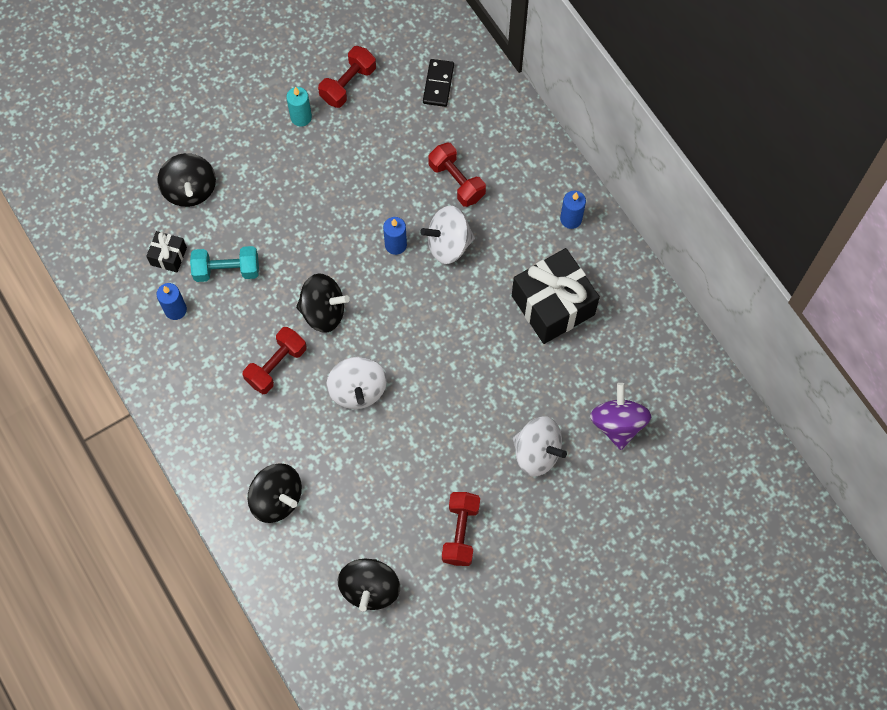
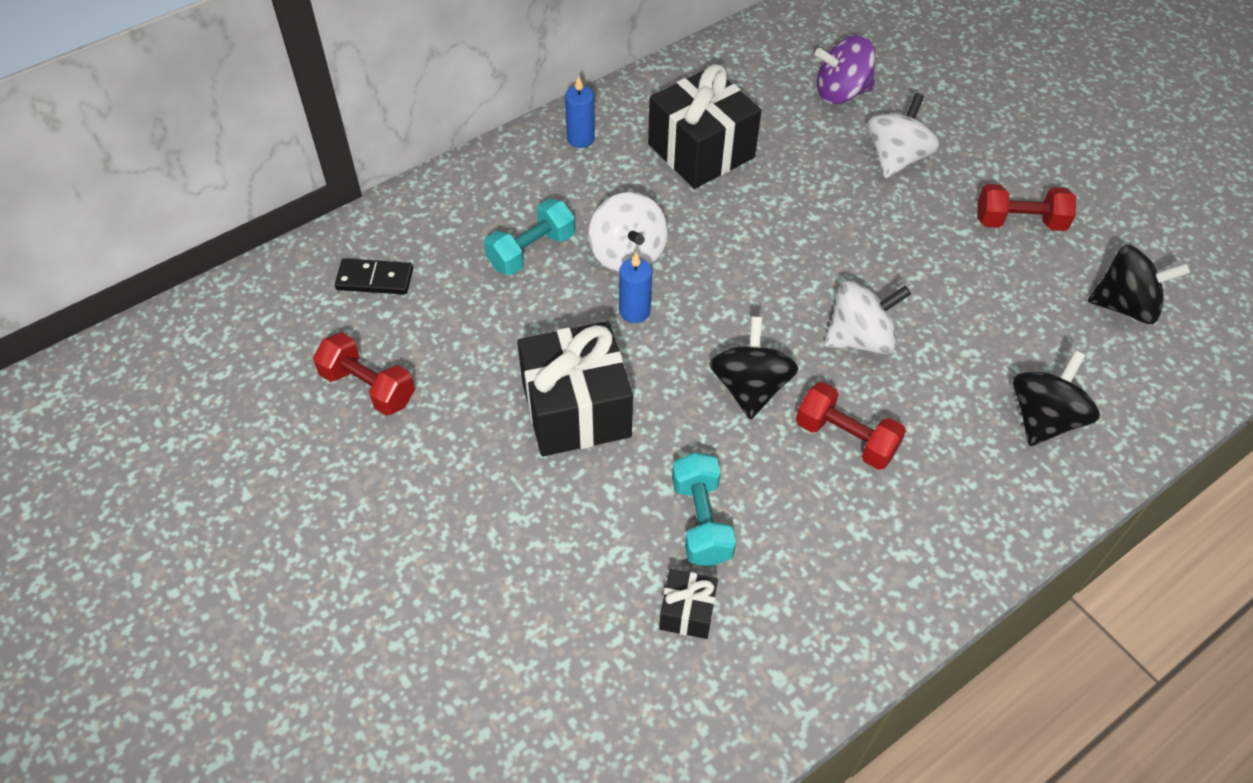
camera: 95 degrees left, 15 degrees down
(175, 310) = (781, 589): blue candle -> none
(190, 190) = (561, 593): black spinning top -> none
(301, 117) = (425, 444): turquoise candle -> none
(317, 204) = (576, 409): none -> black gift
(456, 181) = (531, 251): red dumbbell -> turquoise dumbbell

